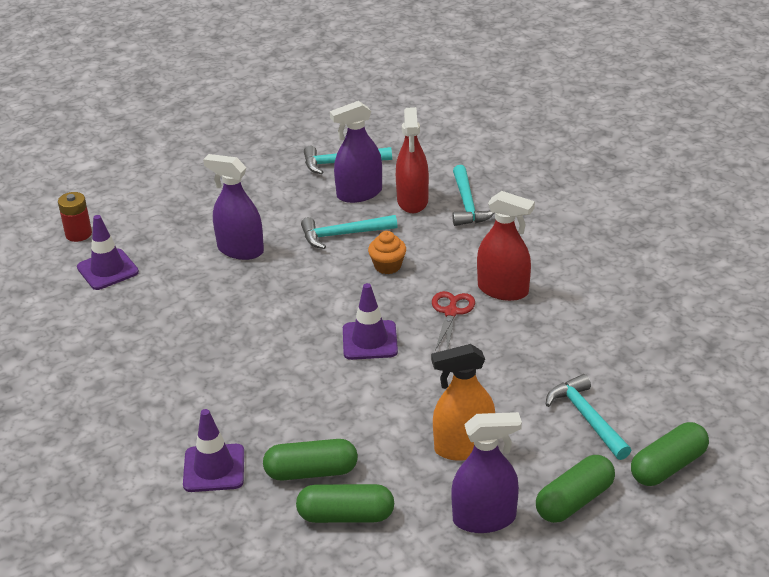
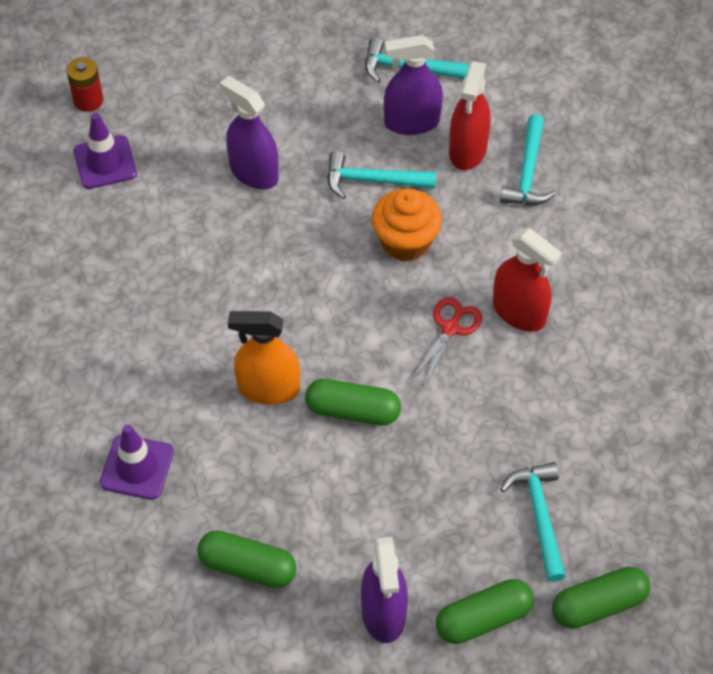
camera: 15 degrees right, 20 degrees up
(311, 472) = (231, 501): green capsule -> green capsule (353, 411)
(370, 340) = (349, 343): purple traffic cone -> none
(387, 266) = (405, 241): orange cupcake -> orange cupcake, size x1.60
(464, 447) = (396, 516): orange spray bottle -> orange spray bottle (268, 388)
(484, 518) = (383, 612): purple spray bottle -> purple spray bottle turned 75 degrees clockwise

